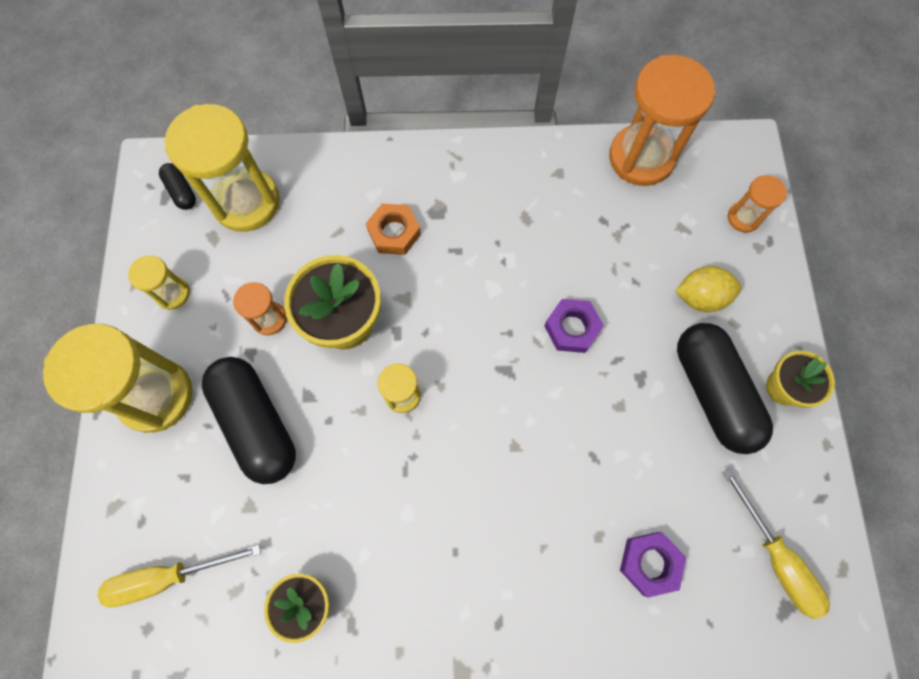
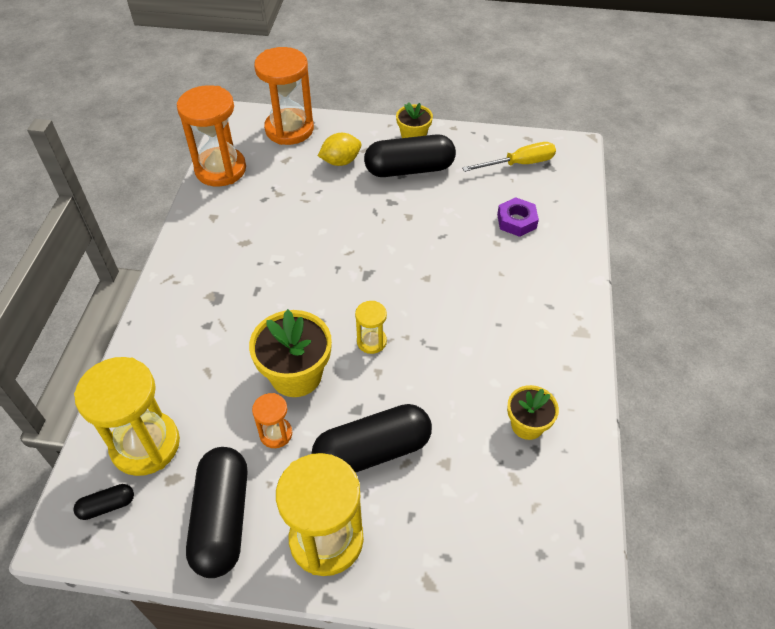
camera: 80 degrees left, 20 degrees down
(168, 577) = (498, 533): yellow screwdriver -> none
(173, 293) = (222, 519): yellow hourglass -> black capsule
(394, 232) = (224, 330): orange nut -> none
(572, 328) = (344, 231): purple nut -> none
(700, 297) = (341, 161): yellow lemon -> yellow lemon turned 60 degrees clockwise
(743, 218) = (289, 129): orange hourglass -> orange hourglass, size x2.06

